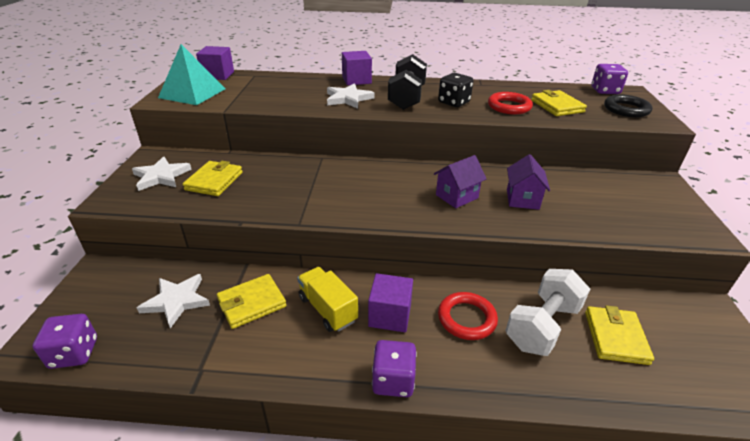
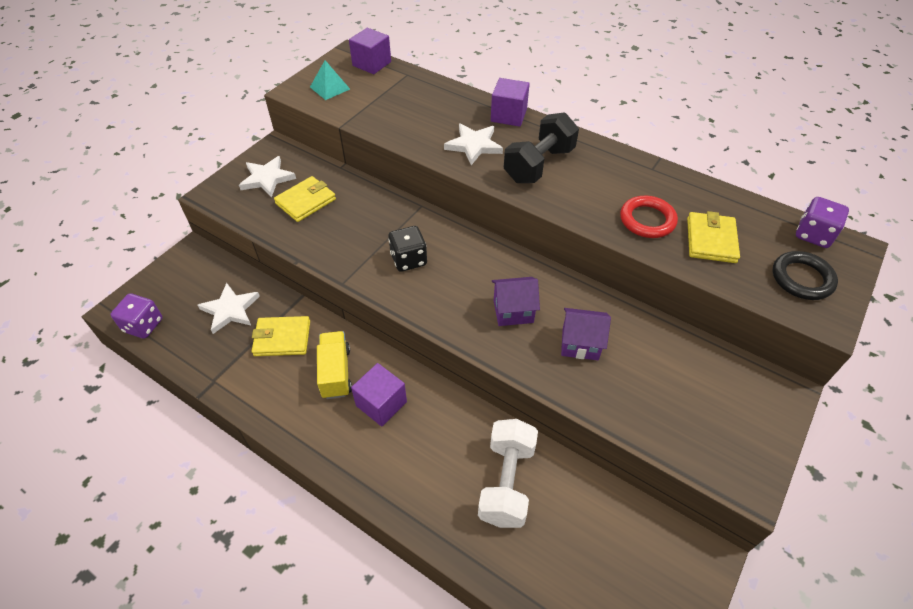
camera: 30 degrees right, 15 degrees up
(192, 93) = (330, 88): turquoise pyramid -> turquoise pyramid, size x0.59
(393, 380) = (339, 463): purple dice -> none
(454, 102) = (586, 190): black dice -> black dice (408, 259)
(466, 318) = (444, 440): red ring -> none
(522, 199) = (580, 344): purple house -> purple house turned 60 degrees clockwise
(542, 326) = (506, 482): white dumbbell -> white dumbbell turned 60 degrees counterclockwise
(615, 337) = (566, 529): yellow wallet -> none

